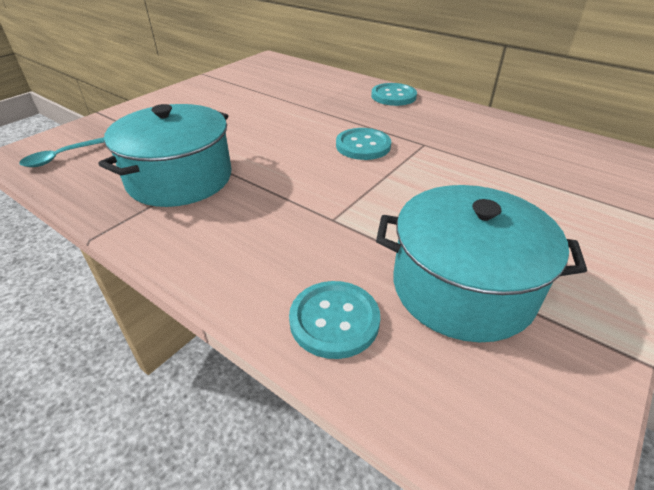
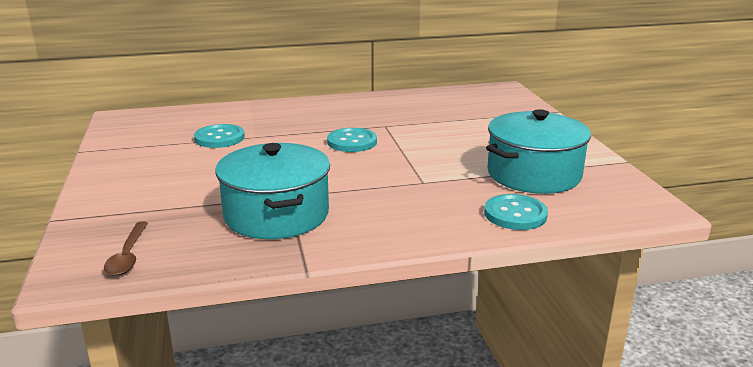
camera: 50 degrees left, 15 degrees down
(64, 156) = (128, 256): turquoise spoon -> brown spoon
(393, 96) = (301, 106): turquoise button -> turquoise button (219, 138)

